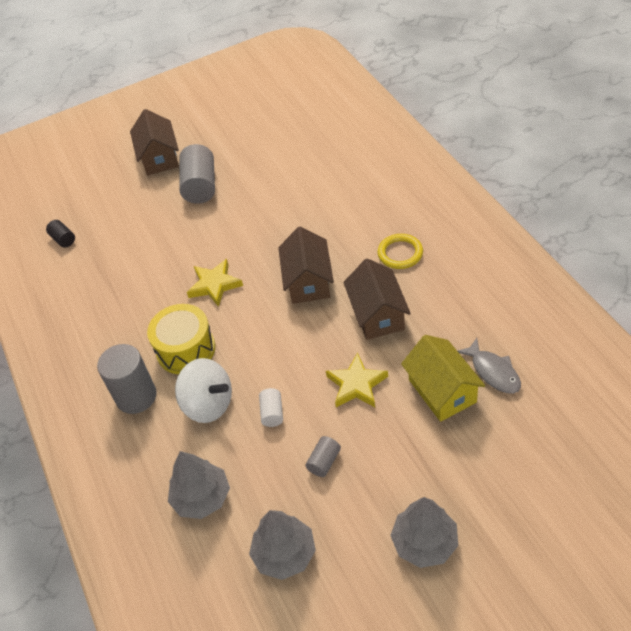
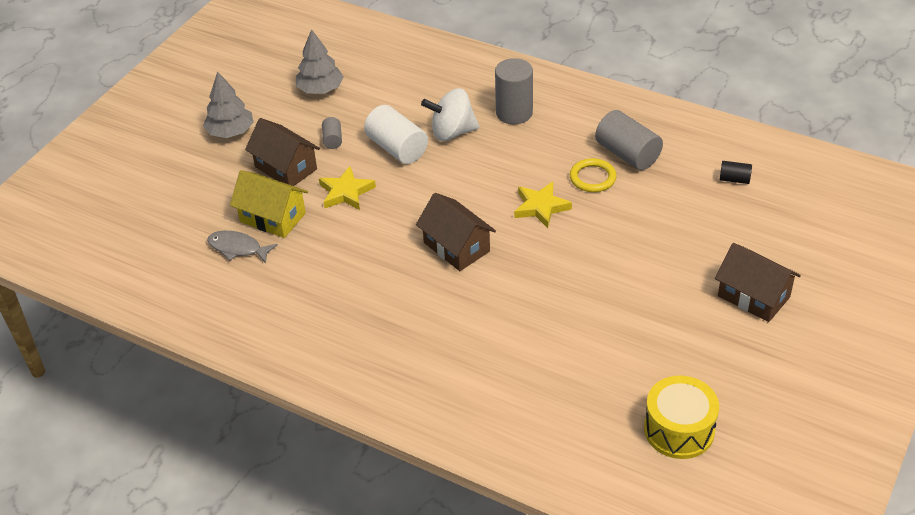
camera: 140 degrees right, 5 degrees down
(186, 349) = (510, 154): yellow drum -> yellow drum (679, 430)
(200, 186) = (666, 286): grey cylinder -> grey cylinder (627, 154)
(202, 497) = (402, 88): grey tree -> none
(272, 413) = (397, 148): white cylinder -> white cylinder, size x1.99
(377, 314) = (369, 248): brown house -> brown house (286, 168)
(400, 253) = (388, 310): yellow ring -> yellow ring (592, 178)

